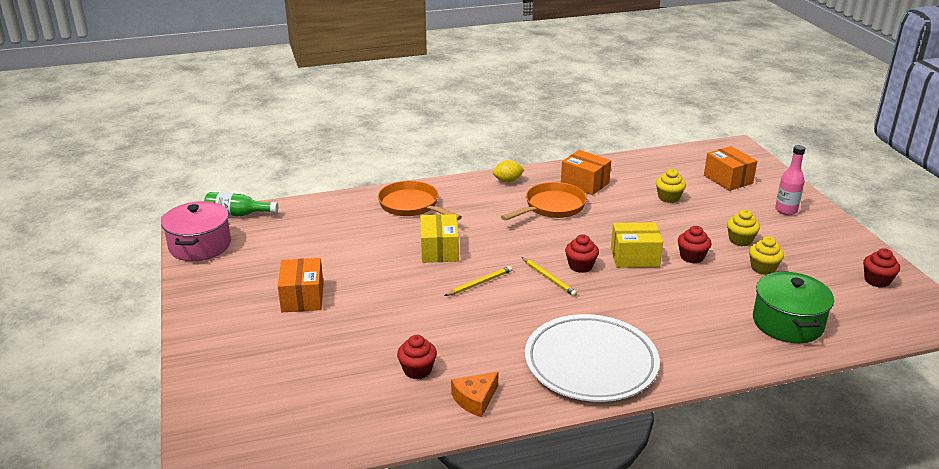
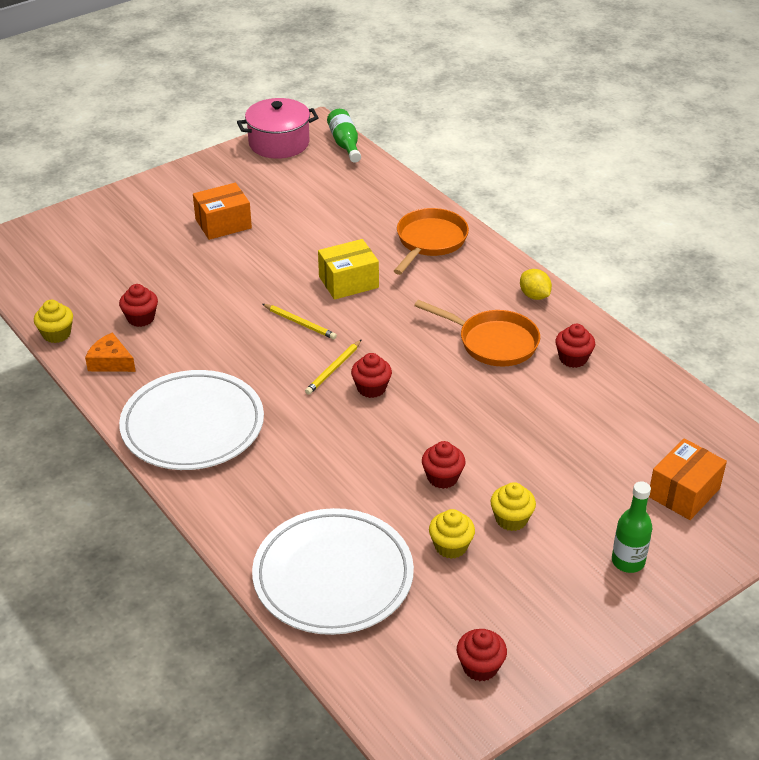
camera: 70 degrees right, 10 degrees up
(584, 183) = (573, 358): orange box -> red cupcake
(634, 257) = (414, 428): yellow box -> none
(668, 198) = (585, 439): yellow cupcake -> yellow cupcake (56, 334)
(786, 210) = (628, 561): pink bottle -> green bottle
(787, 323) = (333, 576): green pot -> white plate

